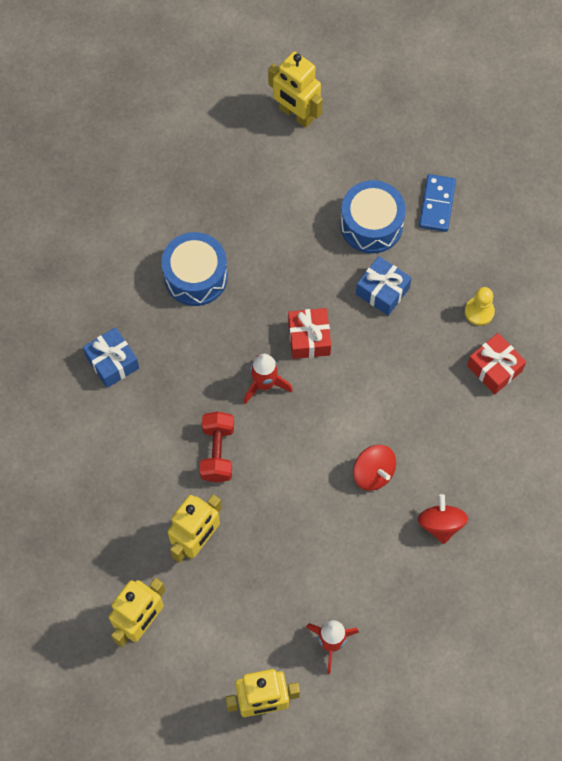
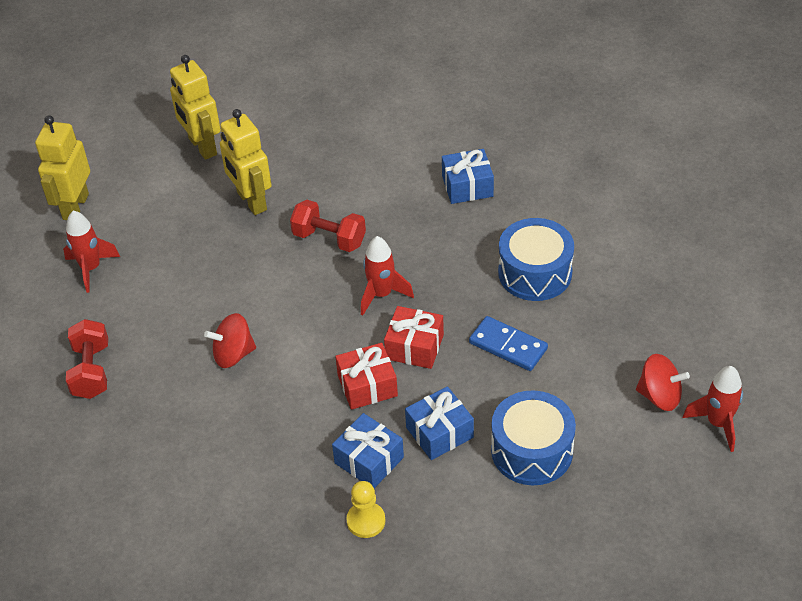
camera: 115 degrees right, 20 degrees down
(296, 114) = (718, 423): yellow robot -> red rocket
(428, 330) = (369, 460): none -> blue gift
(437, 204) = (532, 530): blue domino -> blue domino (508, 346)
(438, 579) = (91, 371): none -> red dumbbell
(440, 524) = (144, 393): red spinning top -> red spinning top (659, 396)
(494, 368) = (287, 509): red gift -> red gift (367, 385)

